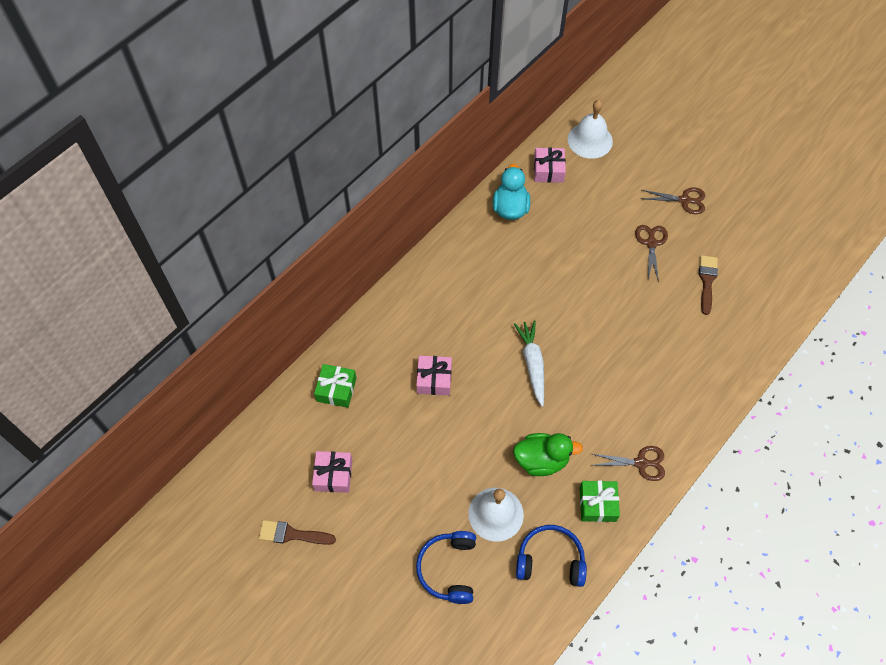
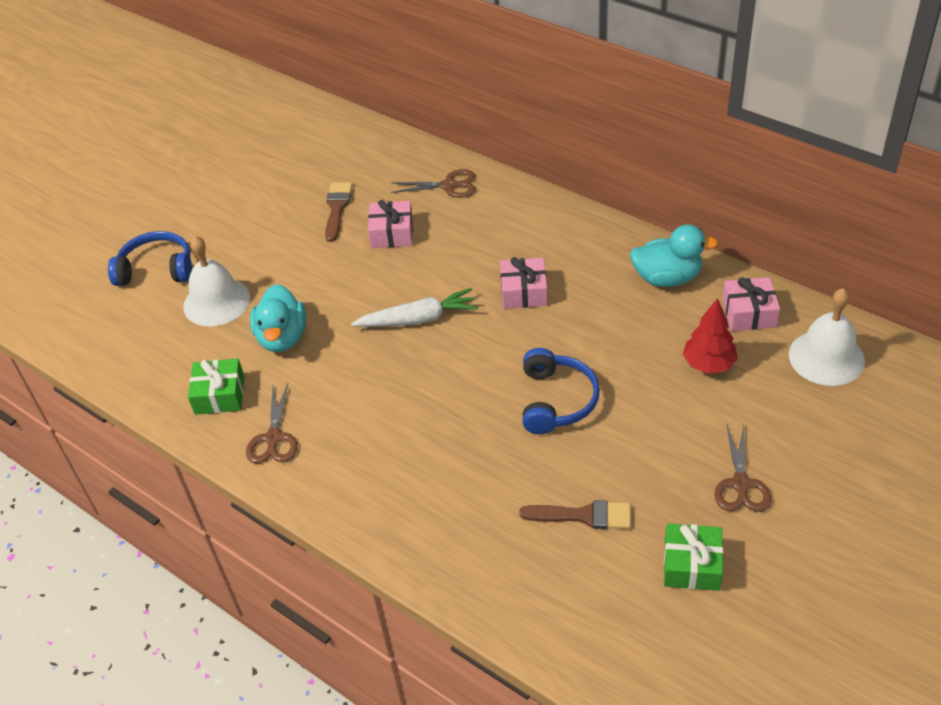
camera: 90 degrees right, 15 degrees down
(292, 534) = (210, 153): brown brush -> brown brush (337, 208)
(333, 475) = (273, 171): pink gift -> pink gift (524, 292)
(336, 389) = (376, 159): green gift -> green gift (691, 565)
(541, 460) = (282, 337): green duck -> turquoise duck
(550, 560) = (154, 354): blue headphones -> blue headphones (556, 400)
(591, 199) = (708, 364): none -> red tree
(651, 243) = (642, 441): brown scissors -> brown scissors (449, 185)

